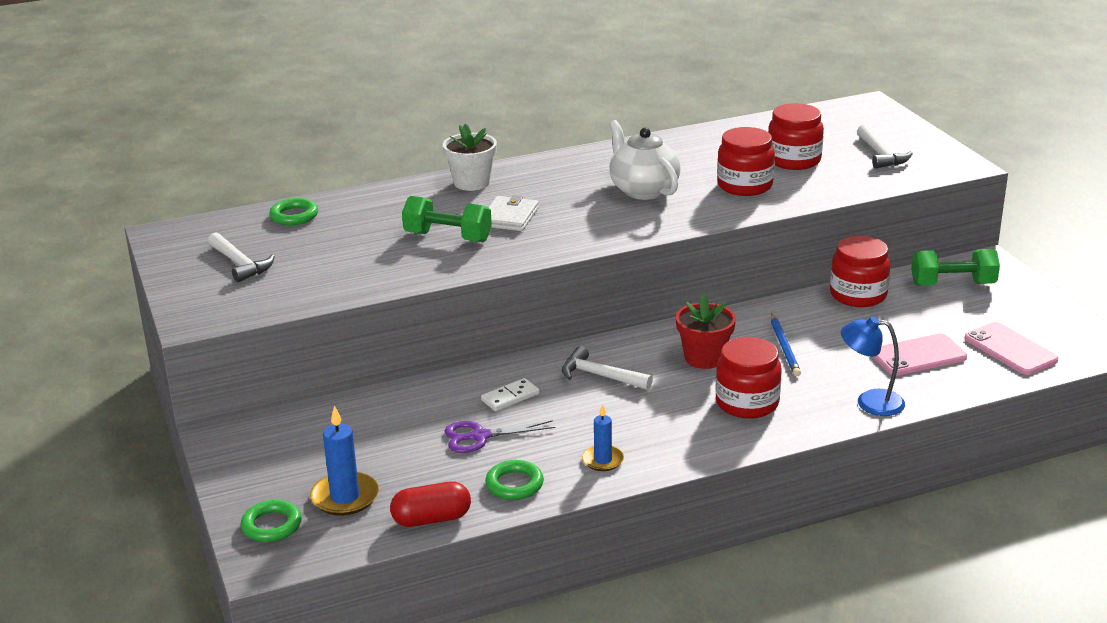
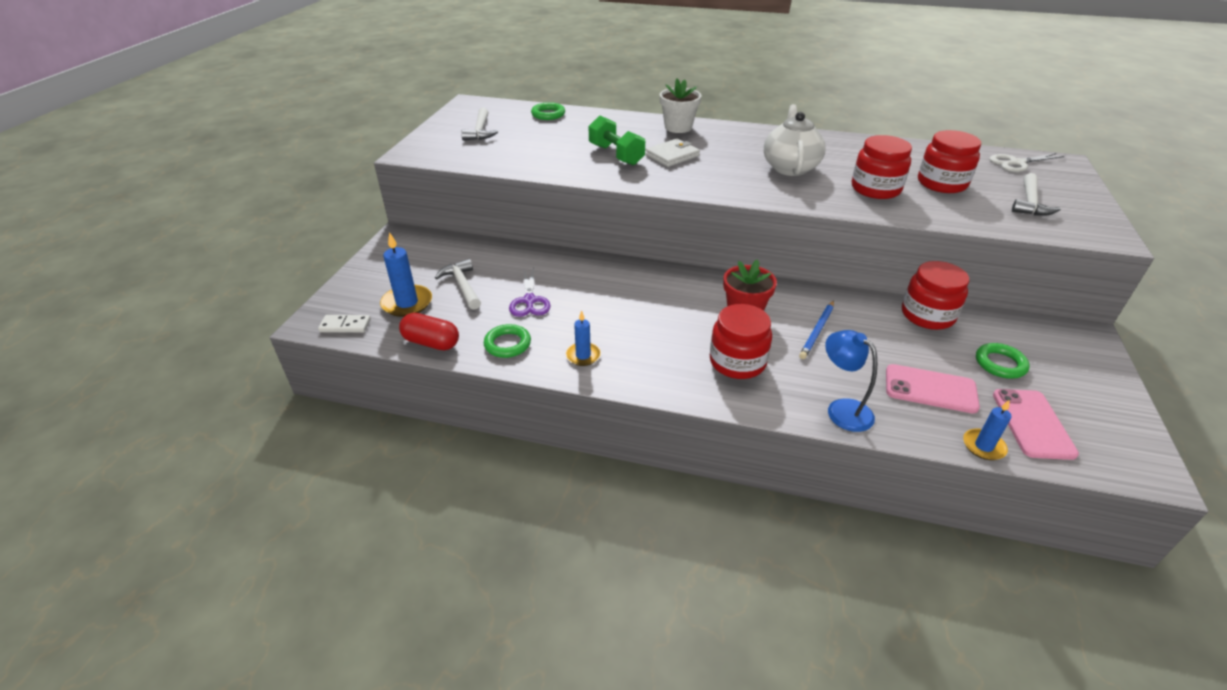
camera: 35 degrees right, 10 degrees up
(271, 525) = (349, 301): green ring -> green ring (1000, 364)
(480, 436) = (529, 301): purple scissors -> purple scissors turned 120 degrees counterclockwise
(510, 397) = (580, 283): white domino -> white domino (345, 326)
(600, 376) = (655, 294): white hammer -> white hammer (462, 285)
(833, 118) = (1016, 163): none -> white scissors
(952, 284) = (1029, 340): green dumbbell -> none
(993, 381) = (983, 446): none -> blue candle

